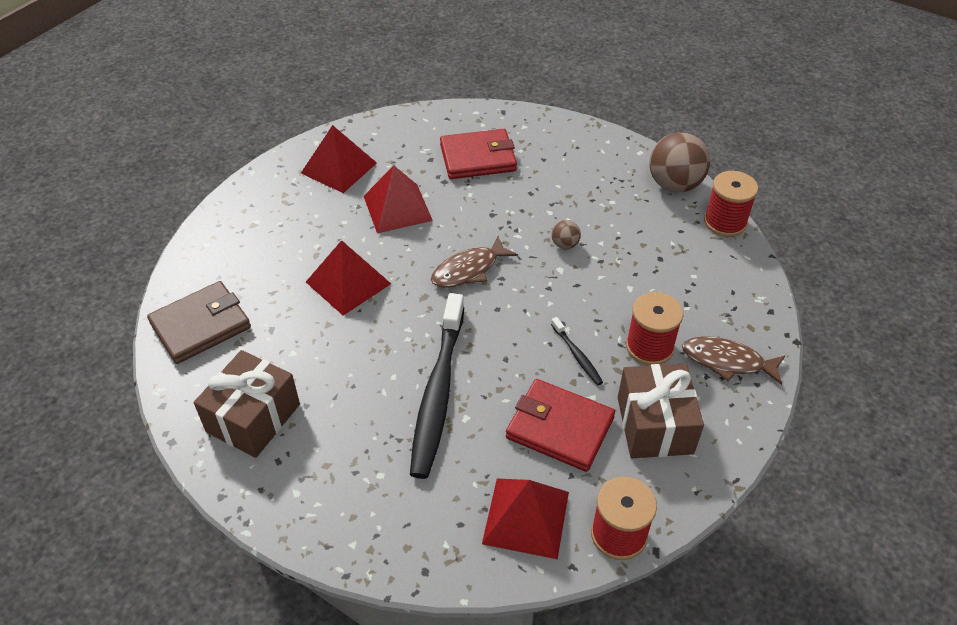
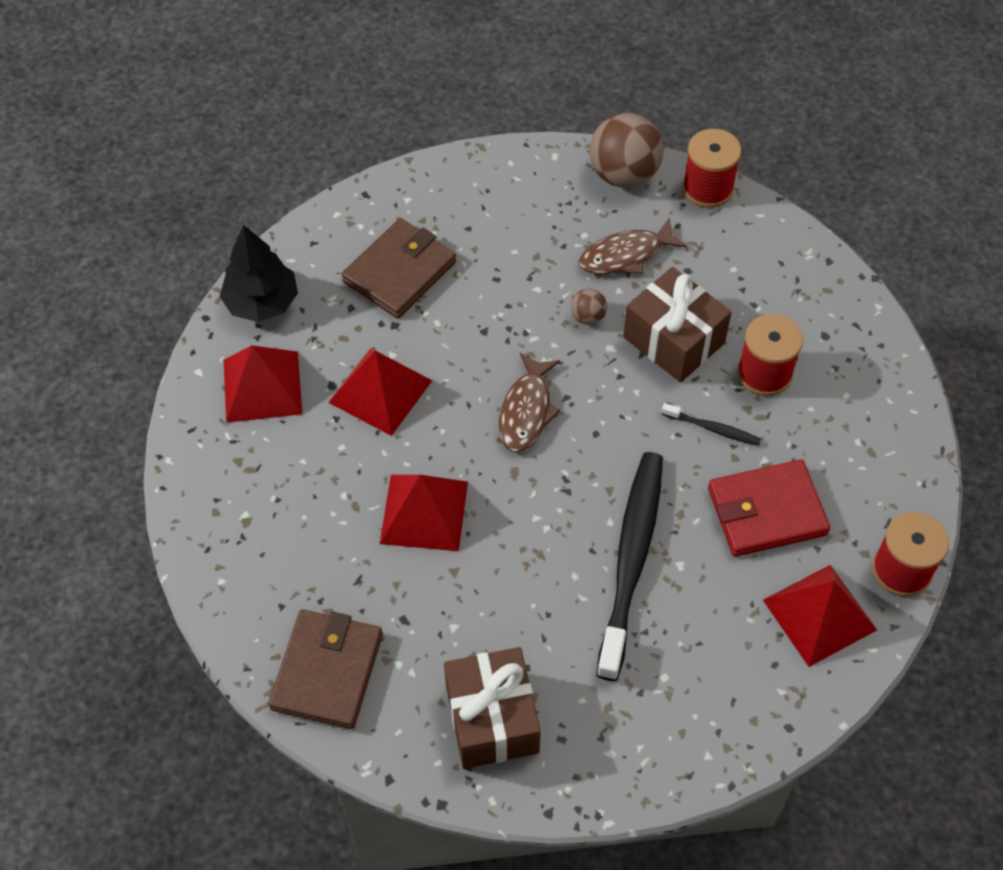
camera: 40 degrees left, 10 degrees up
(386, 130) = (262, 302): none -> black tree
(438, 392) = (631, 560): black toothbrush -> black toothbrush turned 135 degrees counterclockwise
(478, 158) = (399, 272): red wallet -> brown wallet
(655, 425) = (838, 448): brown gift -> brown gift (674, 340)
(727, 361) = (839, 340): brown fish -> brown fish (626, 255)

